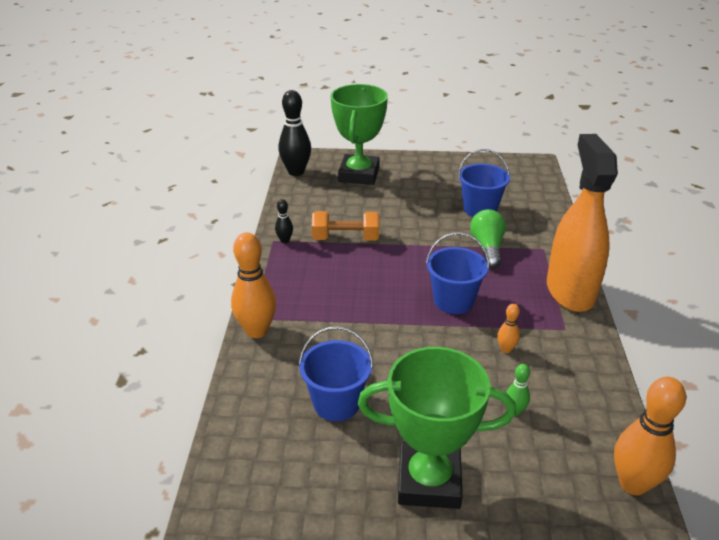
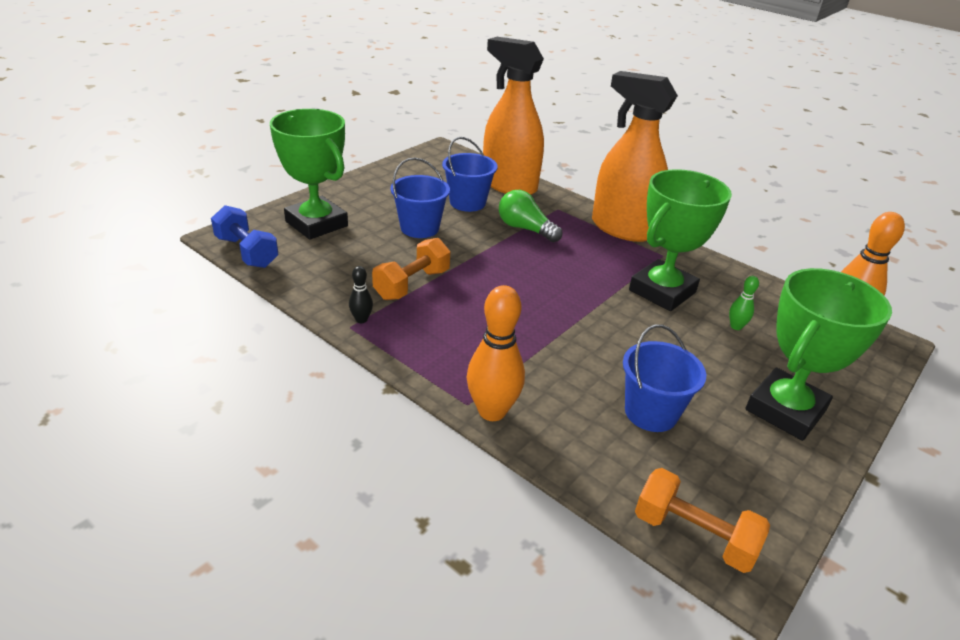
camera: 55 degrees left, 0 degrees up
(228, 473) = (693, 535): none -> orange dumbbell
(296, 172) = (247, 252): black bowling pin -> blue dumbbell
(453, 301) = (576, 281): blue bucket -> blue bucket (419, 228)
(506, 349) = (662, 291): orange bowling pin -> green trophy
(538, 212) = (509, 185): none -> orange spray bottle

